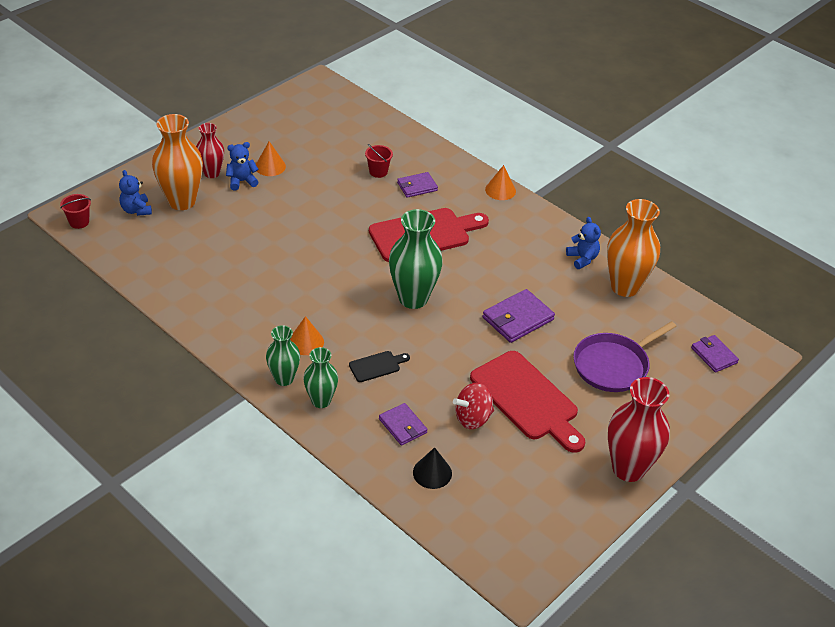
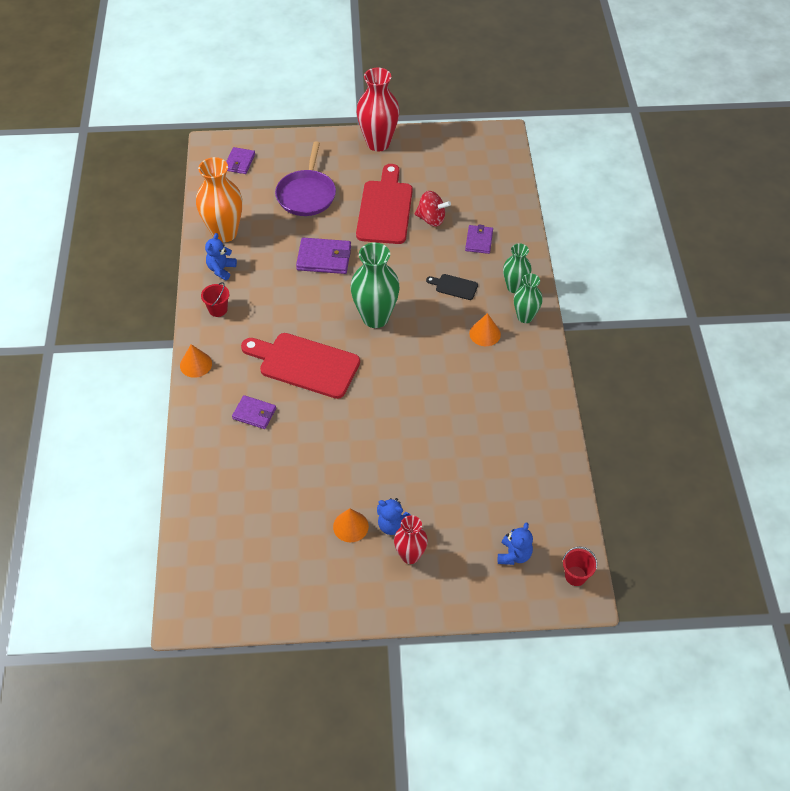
camera: 135 degrees left, 10 degrees up
(182, 201) = (465, 537): orange vase -> none
(378, 172) = (266, 452): red bucket -> red bucket (218, 309)
(432, 473) = (490, 206): black cone -> none
(613, 365) = (306, 194): purple pan -> purple pan turned 90 degrees clockwise

